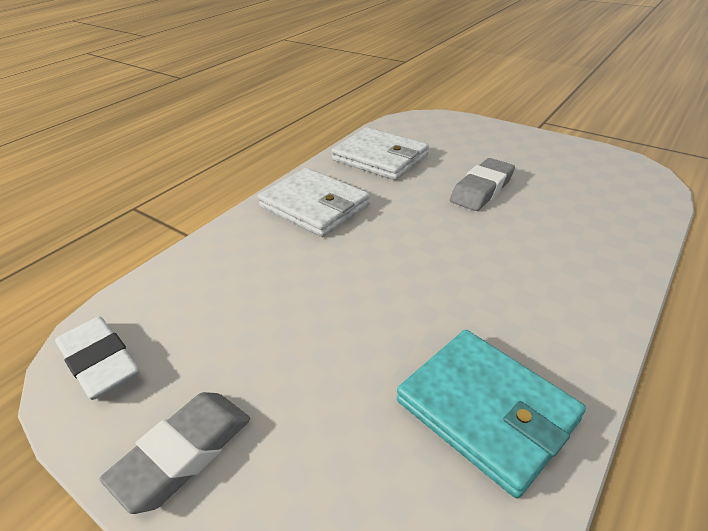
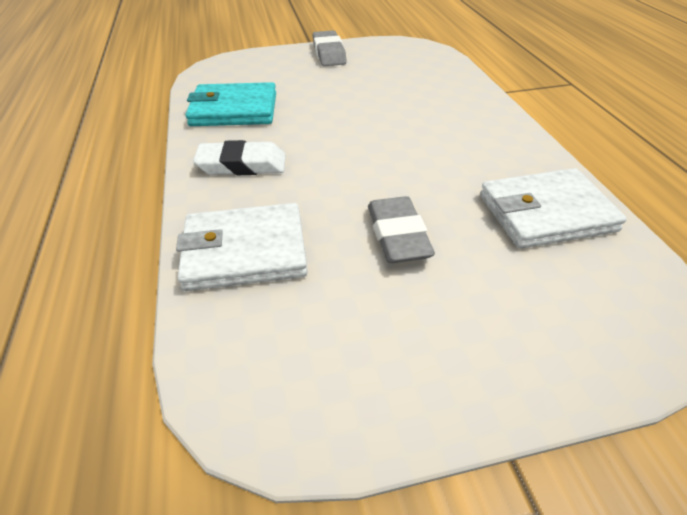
camera: 130 degrees right, 5 degrees up
(100, 362) = (406, 49): white eraser -> white eraser (242, 165)
(314, 206) = (482, 138): white wallet -> white wallet (245, 251)

